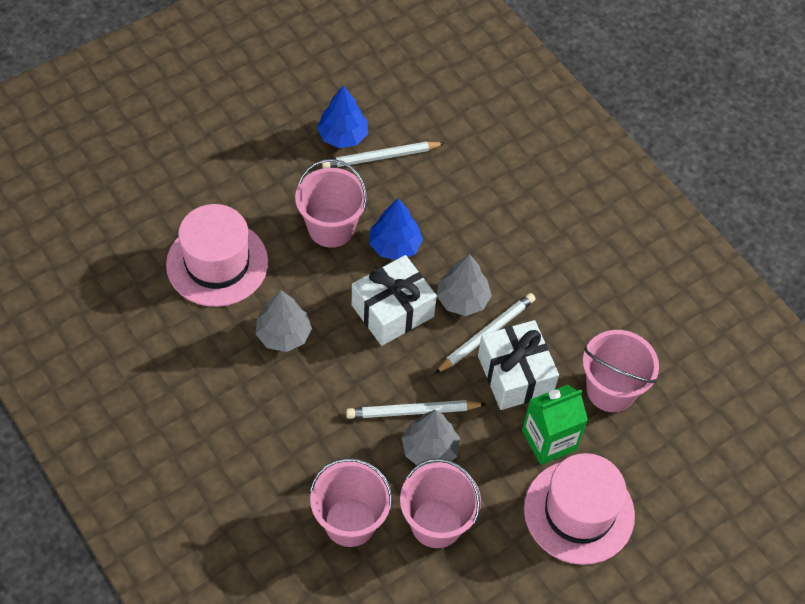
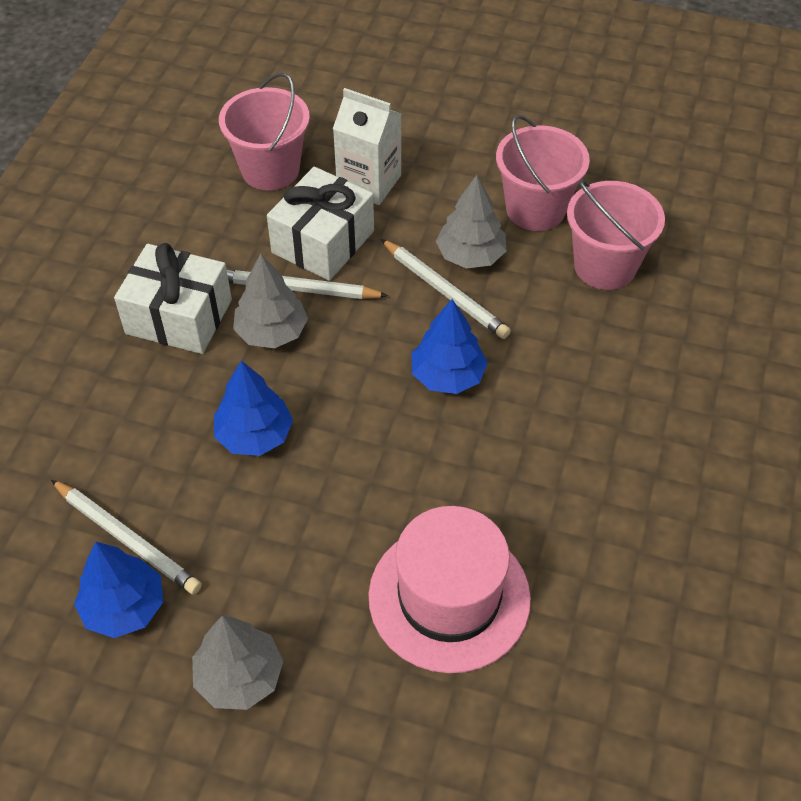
camera: 125 degrees left, 5 degrees down
(283, 334) = (473, 457): grey tree -> grey tree (239, 677)
(331, 228) = (285, 515): pink bucket -> none
(348, 364) = (447, 376): none -> blue tree
(392, 311) = (344, 381): white gift -> white gift (179, 316)
(549, 440) = (369, 182): green carton -> white carton
(579, 512) = (419, 130): pink hat -> none

